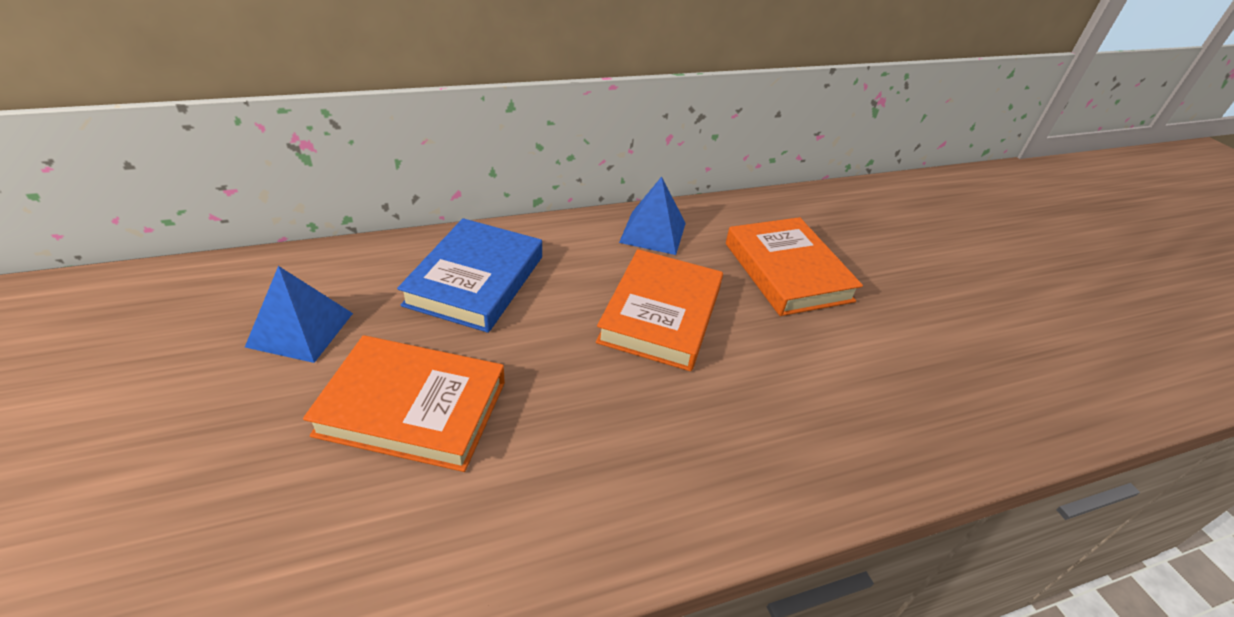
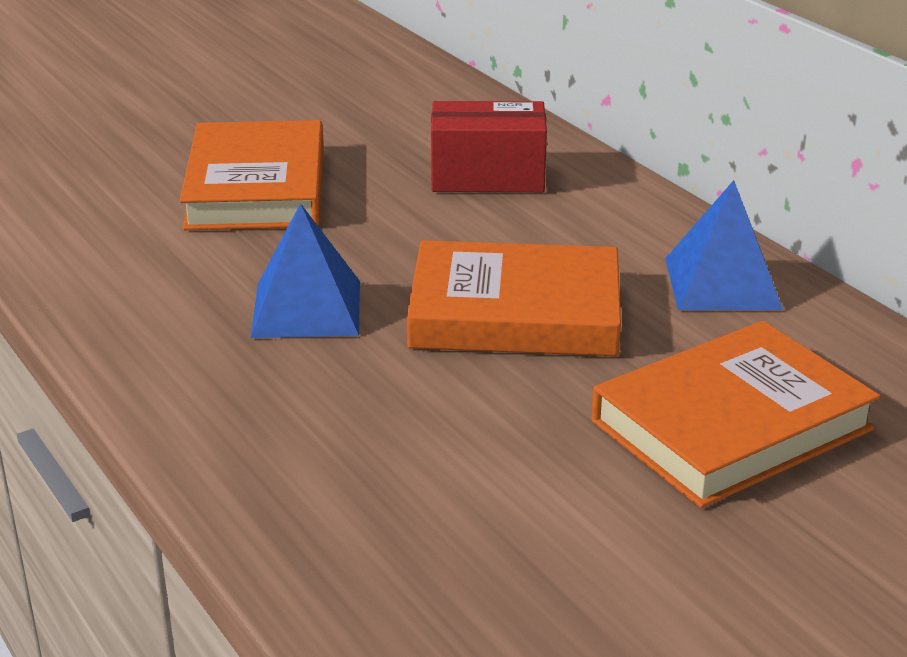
camera: 80 degrees right, 10 degrees down
(300, 329) = (338, 110): blue pyramid -> blue pyramid (307, 308)
(476, 280) = (487, 177): blue book -> red box

